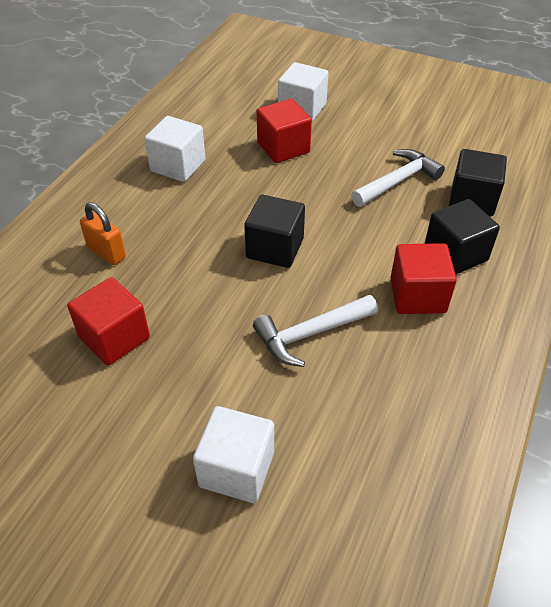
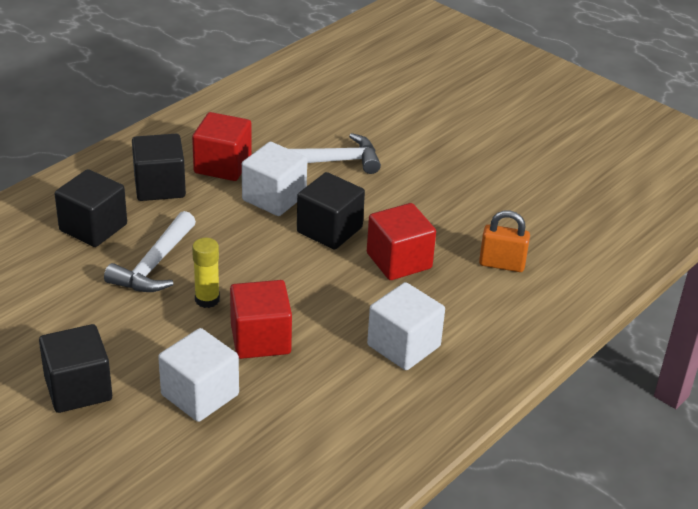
camera: 165 degrees left, 10 degrees down
(106, 252) = (501, 264): orange padlock -> orange padlock turned 45 degrees counterclockwise
(114, 338) = (499, 195): red cube -> red cube (399, 261)
(236, 469) = (422, 107): white cube -> white cube (274, 198)
(338, 165) = (207, 299): none -> yellow glue stick
(378, 97) = (78, 388): none -> black cube
(398, 181) = (154, 265): white hammer -> white hammer turned 45 degrees counterclockwise

